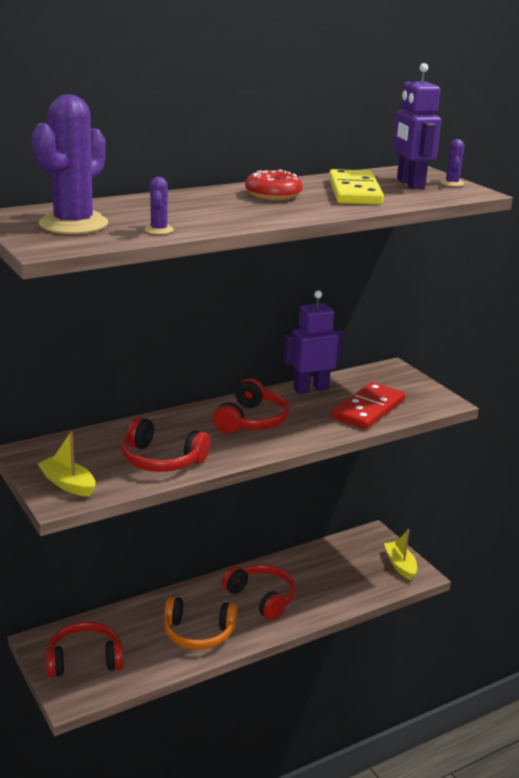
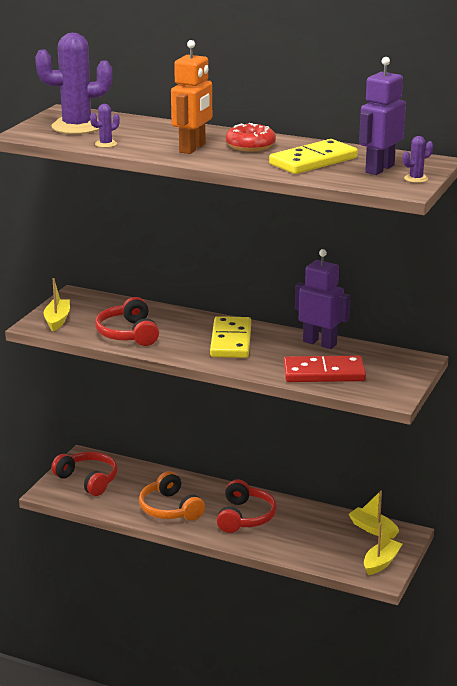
camera: 55 degrees right, 0 degrees up
(241, 210) = (192, 148): none -> orange robot
(252, 421) = (231, 341): red headphones -> yellow domino
(351, 545) = (373, 529): none -> yellow boat

